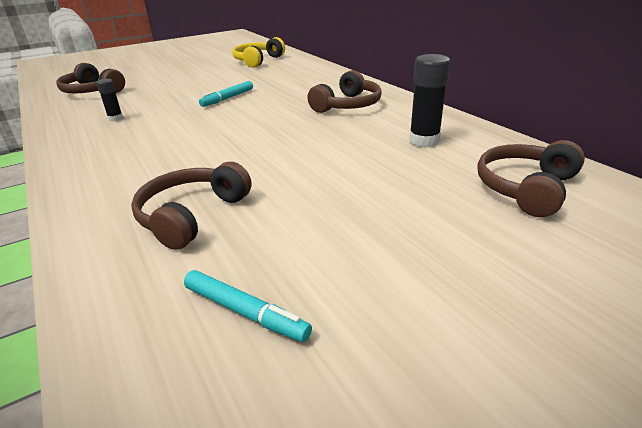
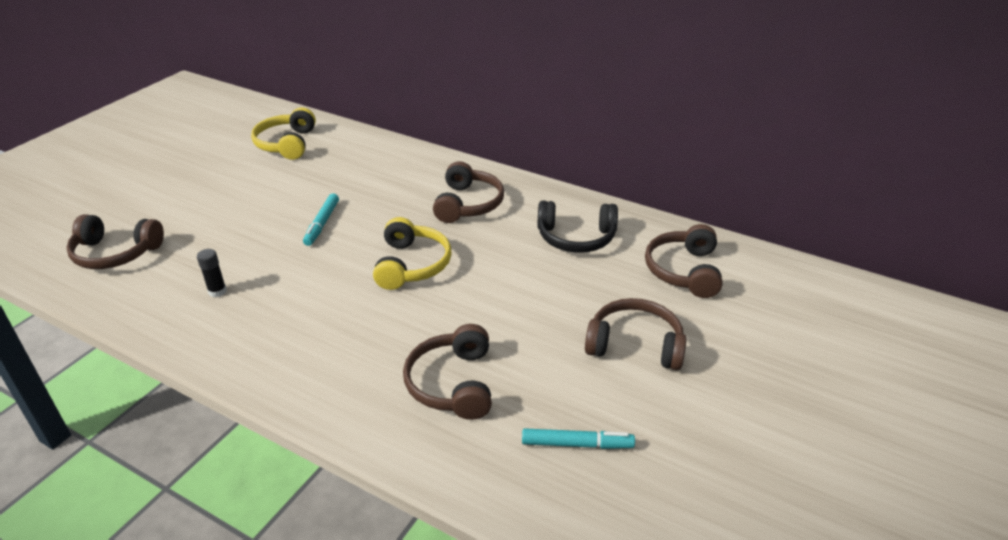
camera: 30 degrees left, 5 degrees up
(260, 130) = (411, 265): none -> yellow headphones
(408, 237) = (635, 345): none -> brown headphones
(424, 141) = (576, 237): black glue stick -> black headphones

